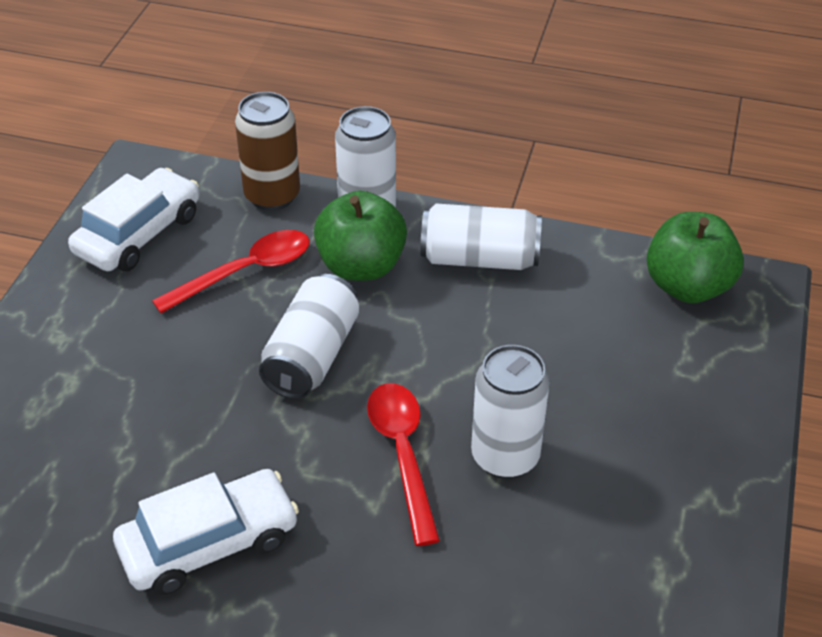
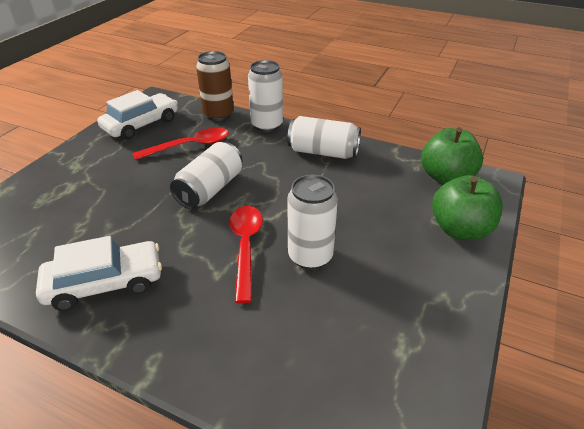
camera: 10 degrees right, 5 degrees down
(361, 266) = (254, 149): green apple -> green apple (460, 229)

